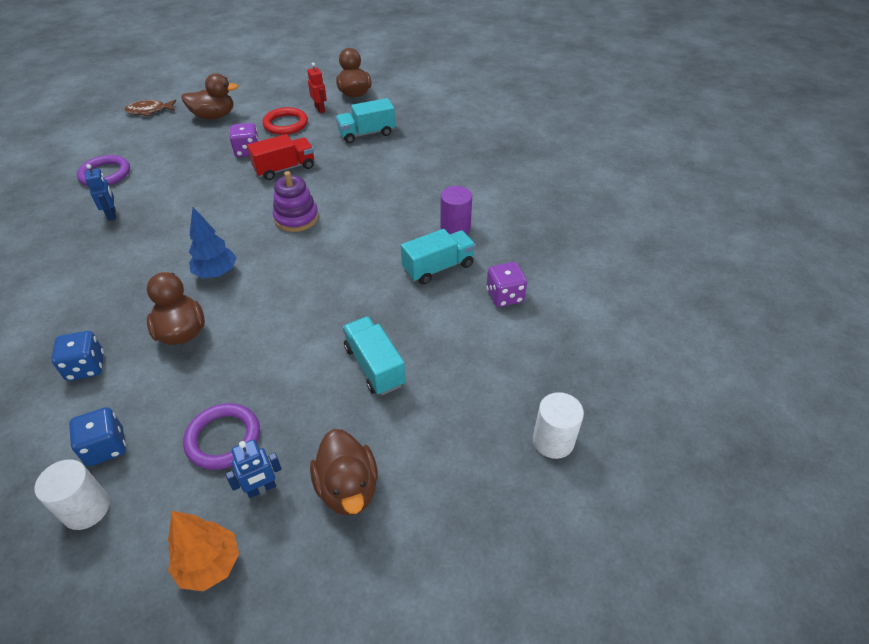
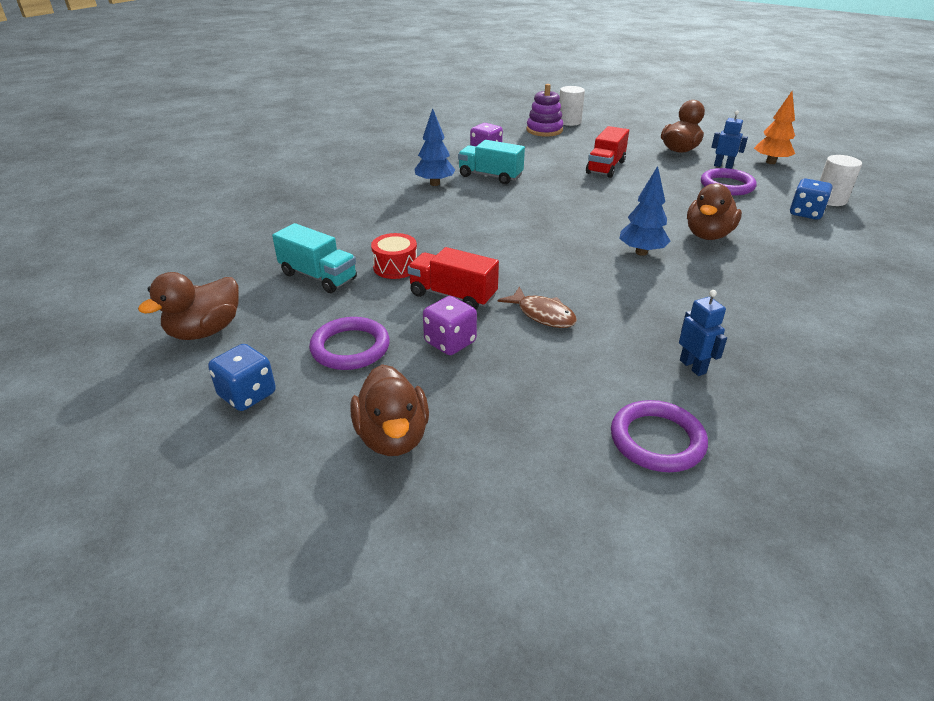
camera: 125 degrees left, 10 degrees down
(86, 367) = (801, 253): blue dice -> blue dice (247, 395)
(112, 214) = (693, 366): blue robot -> blue robot turned 120 degrees clockwise
(149, 111) = (455, 549): brown fish -> brown fish (542, 315)
(214, 116) = (393, 437): brown duck -> brown duck turned 150 degrees counterclockwise
(286, 124) = (350, 348): red ring -> purple ring
(296, 218) = (521, 250): purple stacking toy -> purple stacking toy (544, 130)
(320, 109) = (280, 339): red robot -> none
(342, 161) = (395, 267): none -> red drum
(374, 366) = (605, 167): turquoise truck -> red truck
(455, 228) = (435, 184): purple cylinder -> blue tree

